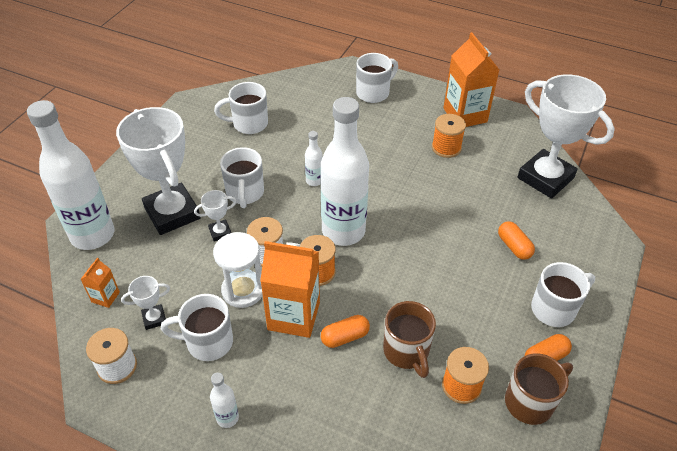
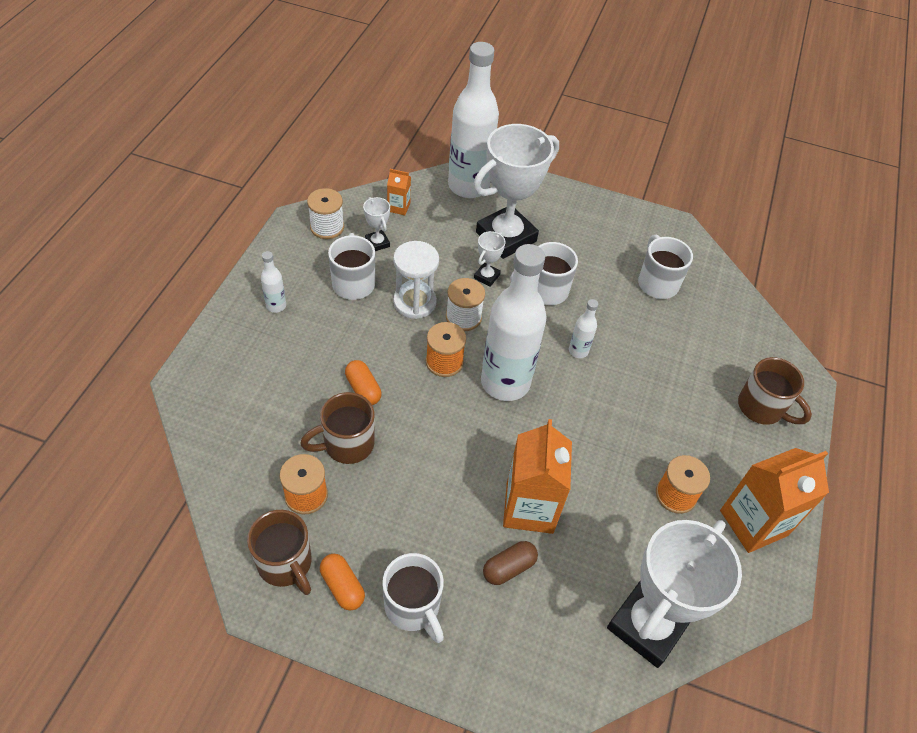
camera: 80 degrees right, 5 degrees up
(220, 232) = (486, 276): white trophy -> white trophy turned 60 degrees clockwise
(294, 316) = (387, 345): orange carton -> orange carton (529, 507)
(374, 93) = (762, 408): white mug -> brown mug
(514, 246) = (509, 568): orange capsule -> brown capsule

